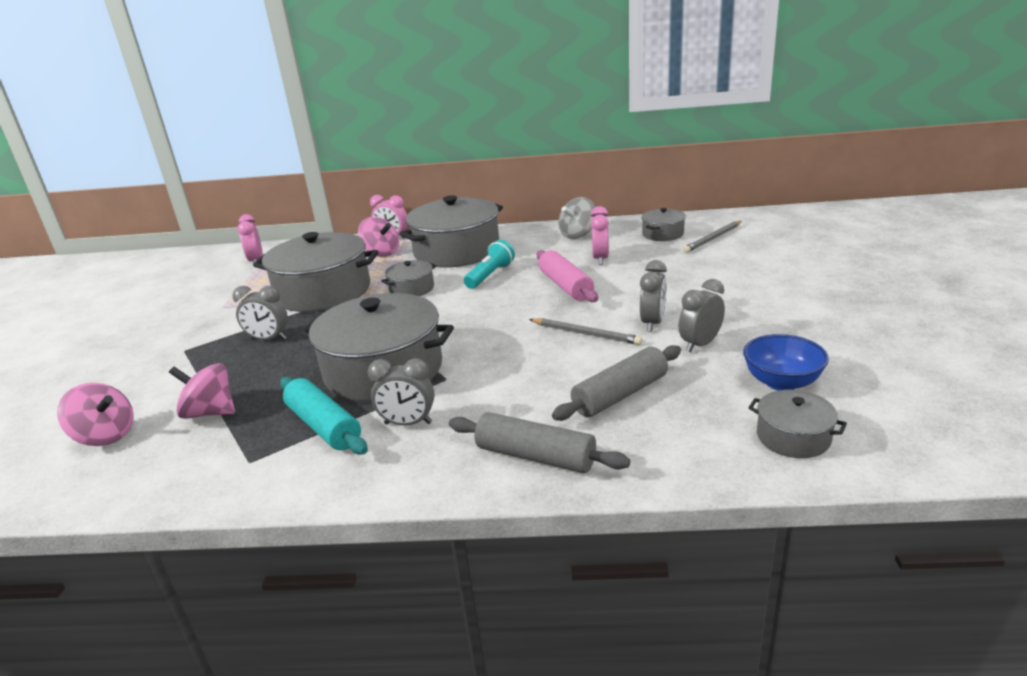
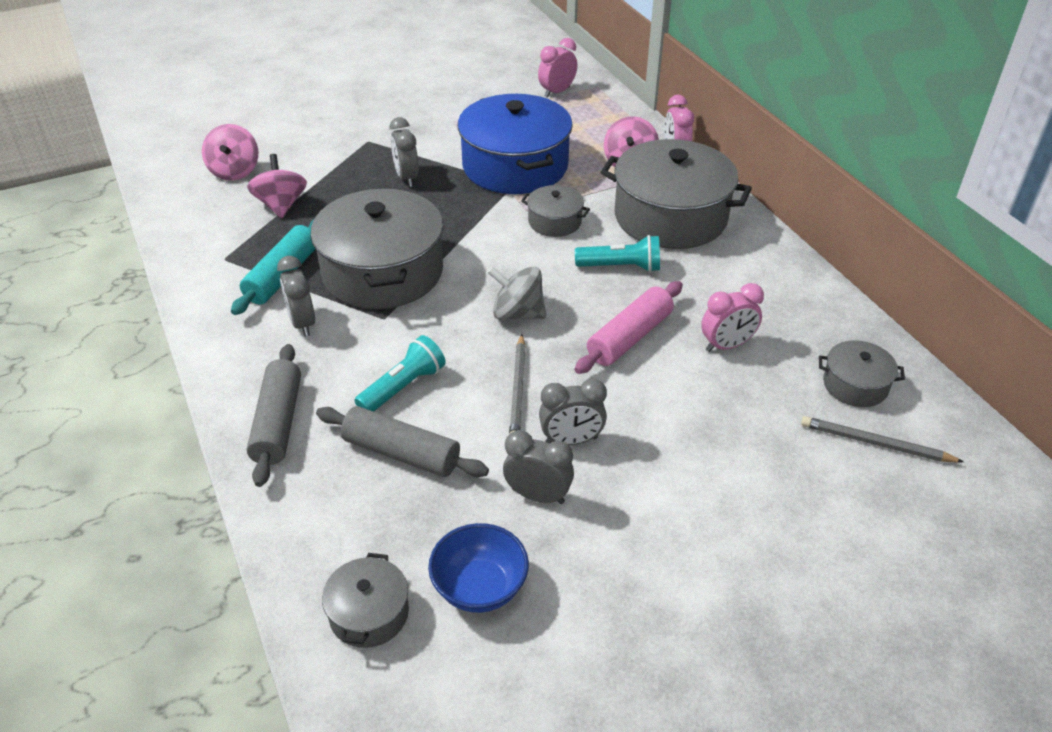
camera: 60 degrees right, 15 degrees up
(323, 292) = (515, 166): grey pot -> blue pot
(542, 382) = (403, 387): none -> turquoise flashlight
(578, 234) = (793, 301): grey spinning top -> grey spinning top (517, 313)

